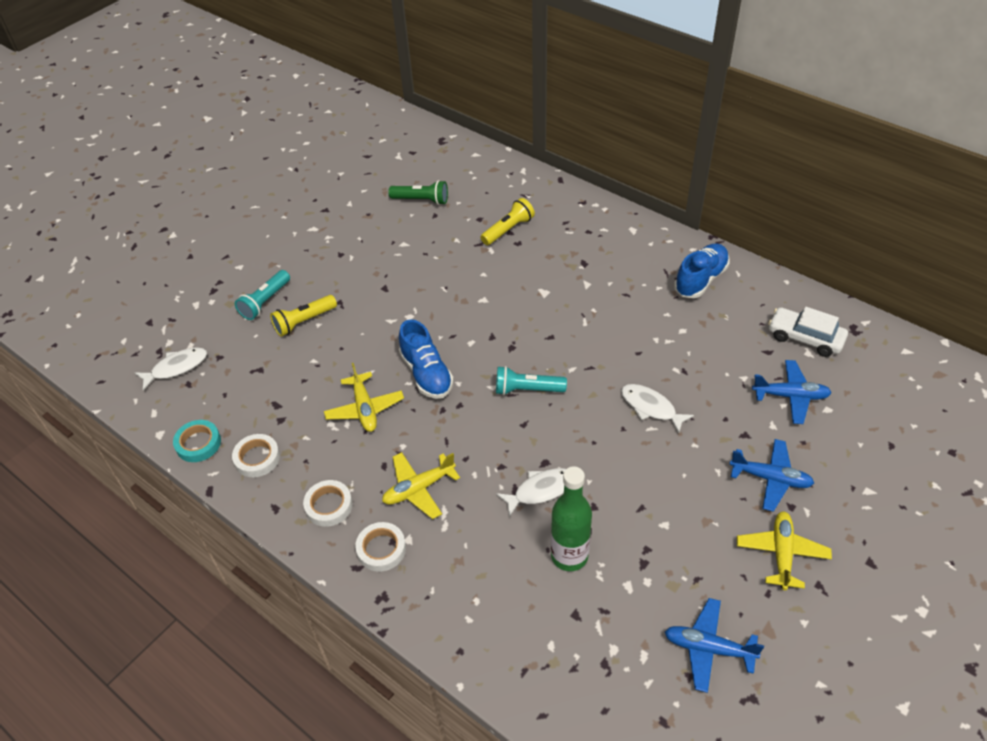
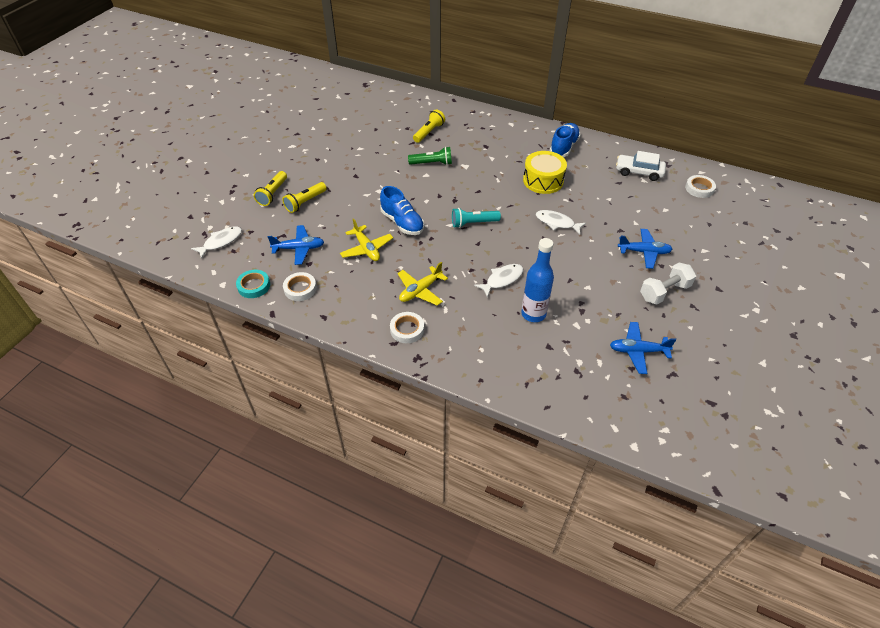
camera: 15 degrees left, 0 degrees up
(265, 302) = (273, 194): turquoise flashlight -> yellow flashlight
(329, 506) = (361, 310): white tape -> white tape (699, 188)
(421, 200) = (363, 121): green flashlight -> green flashlight (432, 163)
(569, 556) = (533, 314): green bottle -> blue bottle
(652, 332) = (543, 180): none -> yellow drum
(781, 553) = (664, 292): yellow plane -> white dumbbell
(790, 396) = (641, 205): blue plane -> blue plane (299, 248)

